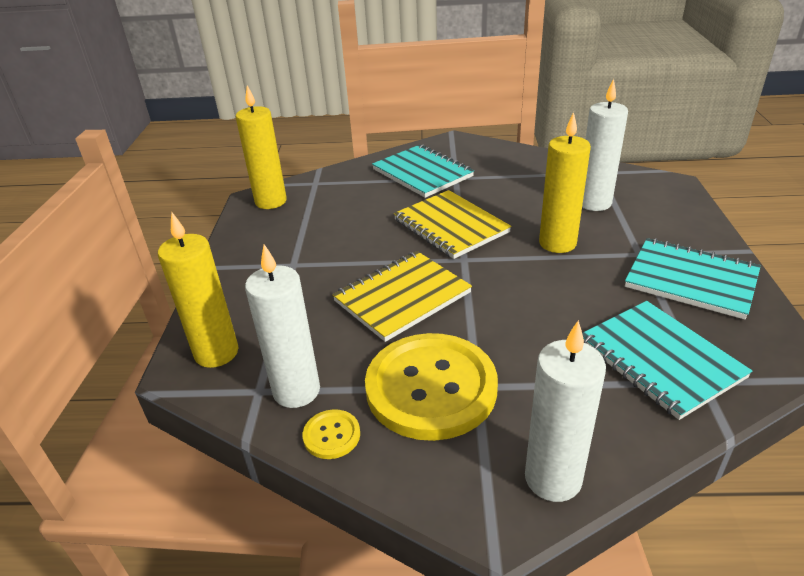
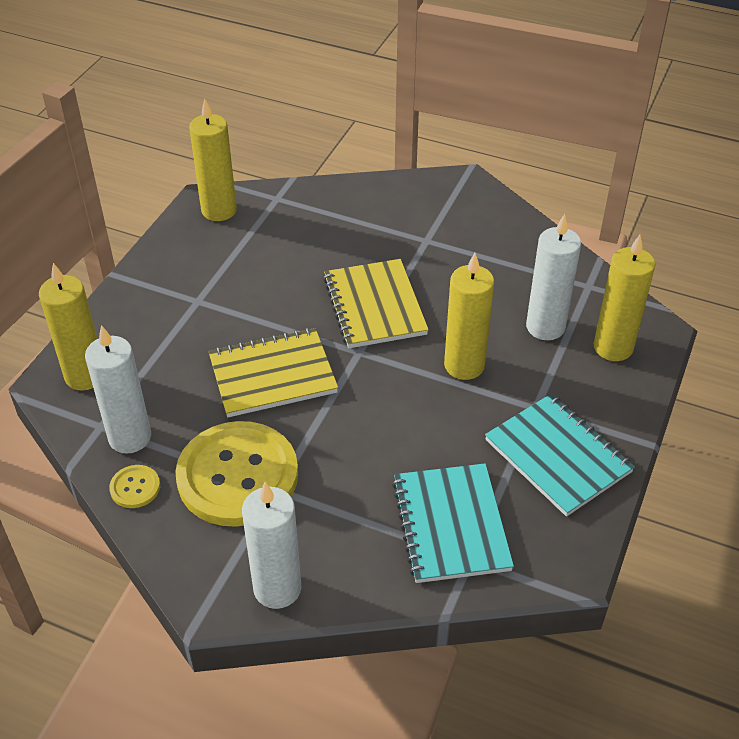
camera: 20 degrees right, 10 degrees up
(422, 173) = (396, 221): turquoise notebook -> none
(655, 201) = (613, 347): none -> yellow candle

